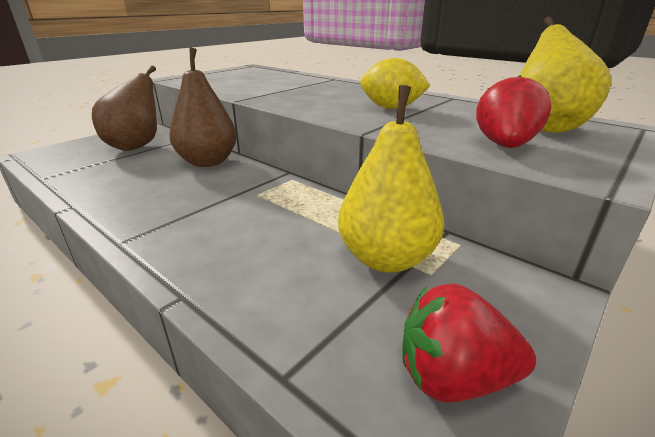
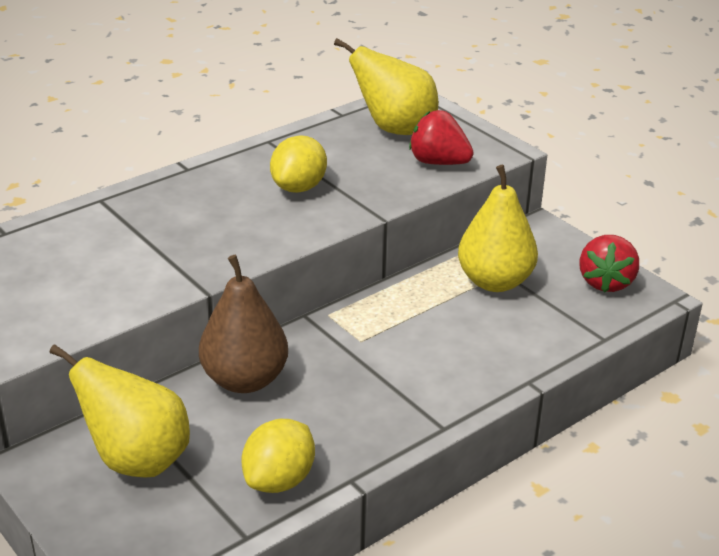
camera: 80 degrees left, 5 degrees up
(91, 182) = (279, 480): none -> yellow lemon
(137, 146) = (137, 460): brown pear -> yellow pear

